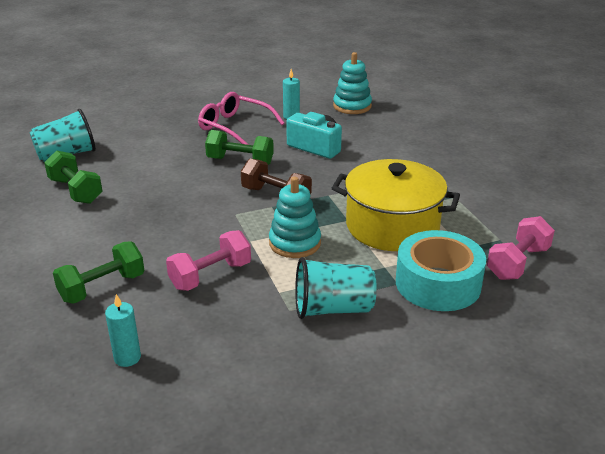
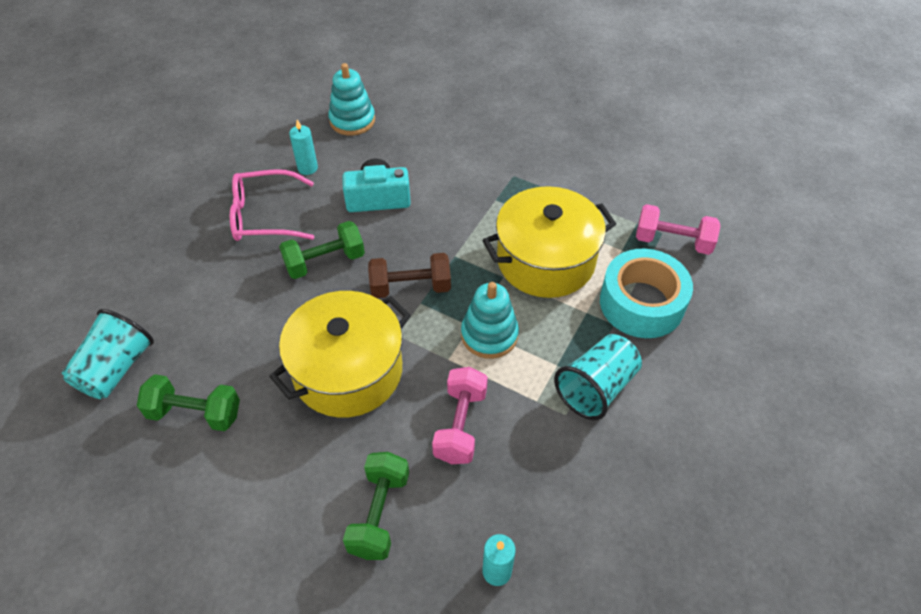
camera: 40 degrees left, 20 degrees up
(181, 215) = (348, 371): none -> yellow pot
(517, 263) = (673, 241): pink dumbbell -> pink dumbbell turned 75 degrees counterclockwise

